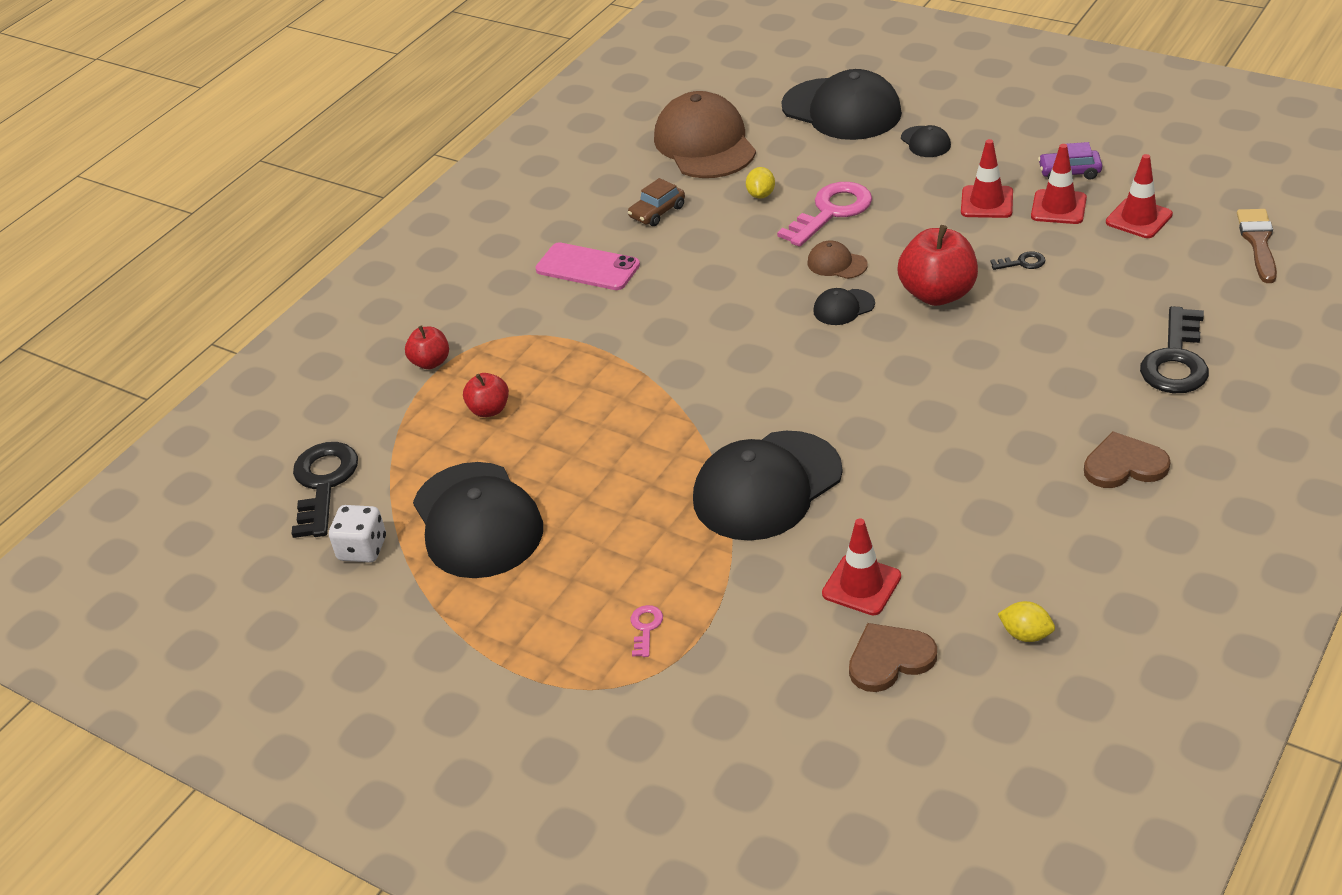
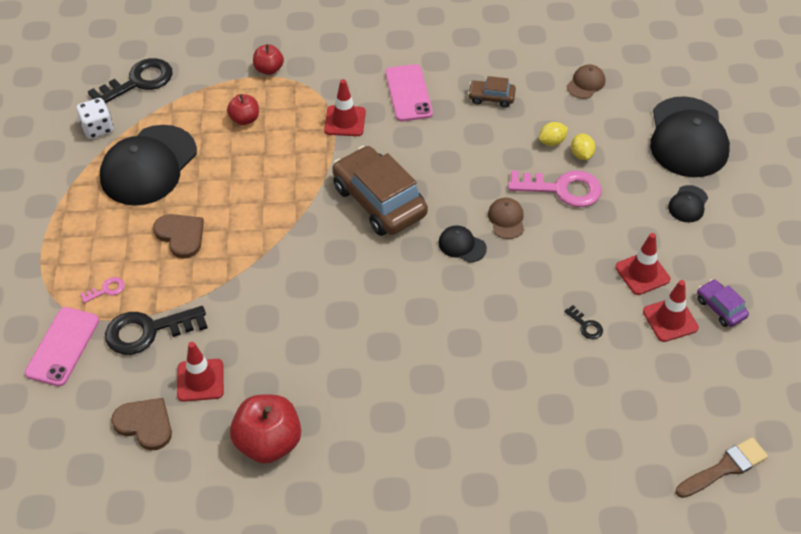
camera: 50 degrees right, 10 degrees up
(702, 702) = (63, 346): none -> pink phone
(705, 144) = (586, 83): brown cap -> brown cap, size x0.44
(724, 345) = (379, 201): none -> brown car
(767, 486) = (260, 289): black cap -> none
(937, 294) = (514, 291): red apple -> red apple (268, 443)
(1025, 634) = (205, 489): yellow lemon -> yellow lemon (581, 154)
(1124, 465) = (402, 480): brown heart -> brown heart (181, 235)
(1138, 218) = (695, 376): red traffic cone -> red traffic cone (345, 121)
(1176, 360) = (539, 467): black key -> black key (148, 331)

